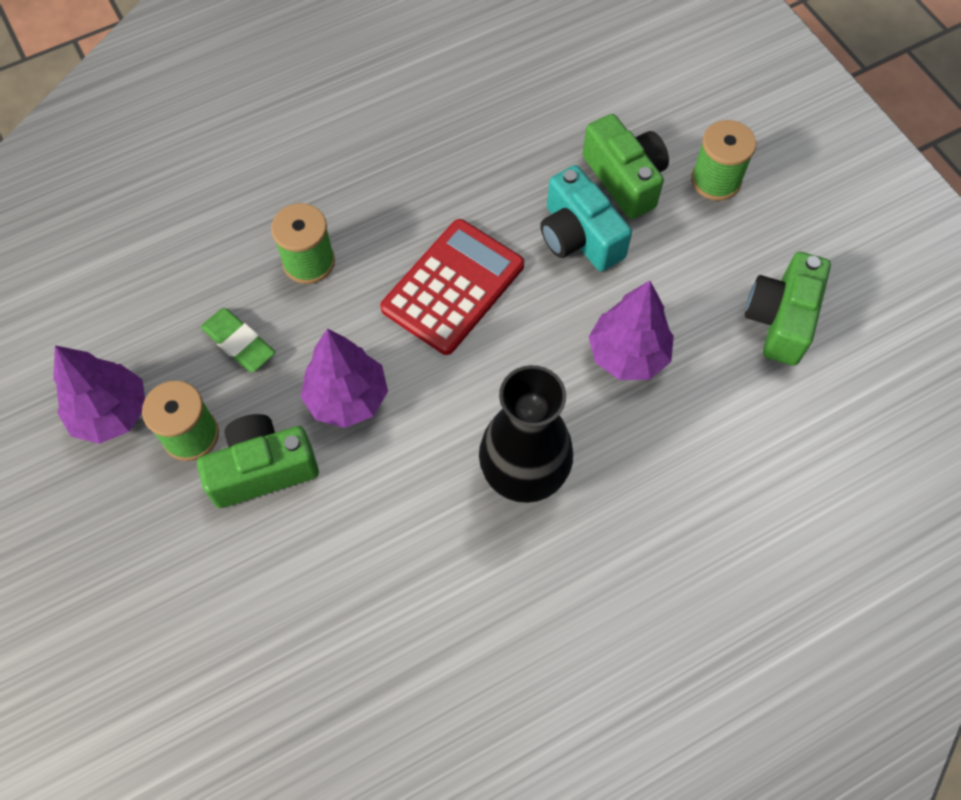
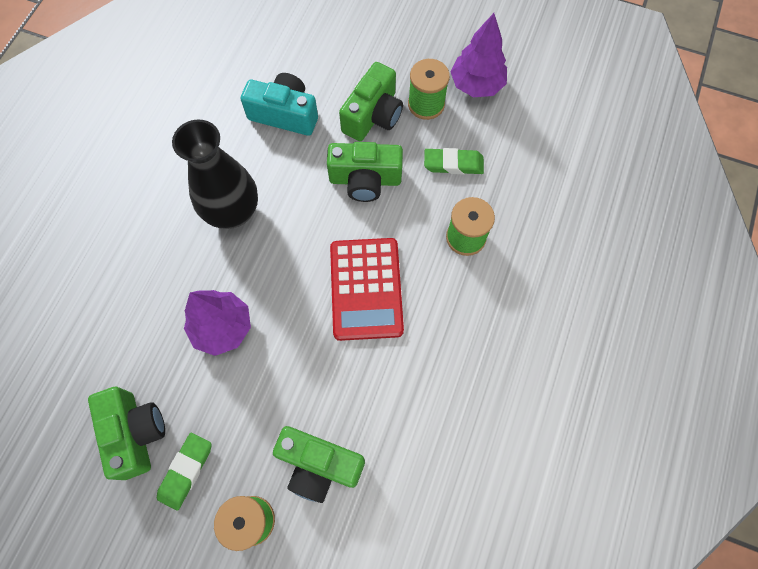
camera: 140 degrees right, 5 degrees up
(347, 398) = (365, 180): purple tree -> green camera
(579, 237) = (316, 389): turquoise camera -> turquoise camera (285, 114)
(750, 255) = (186, 471): none -> green eraser

